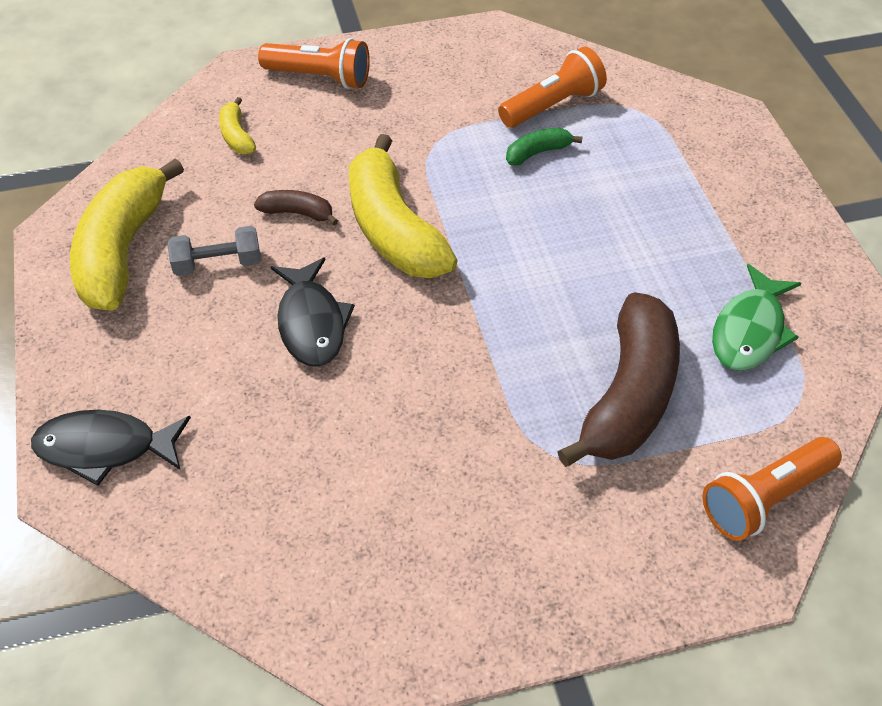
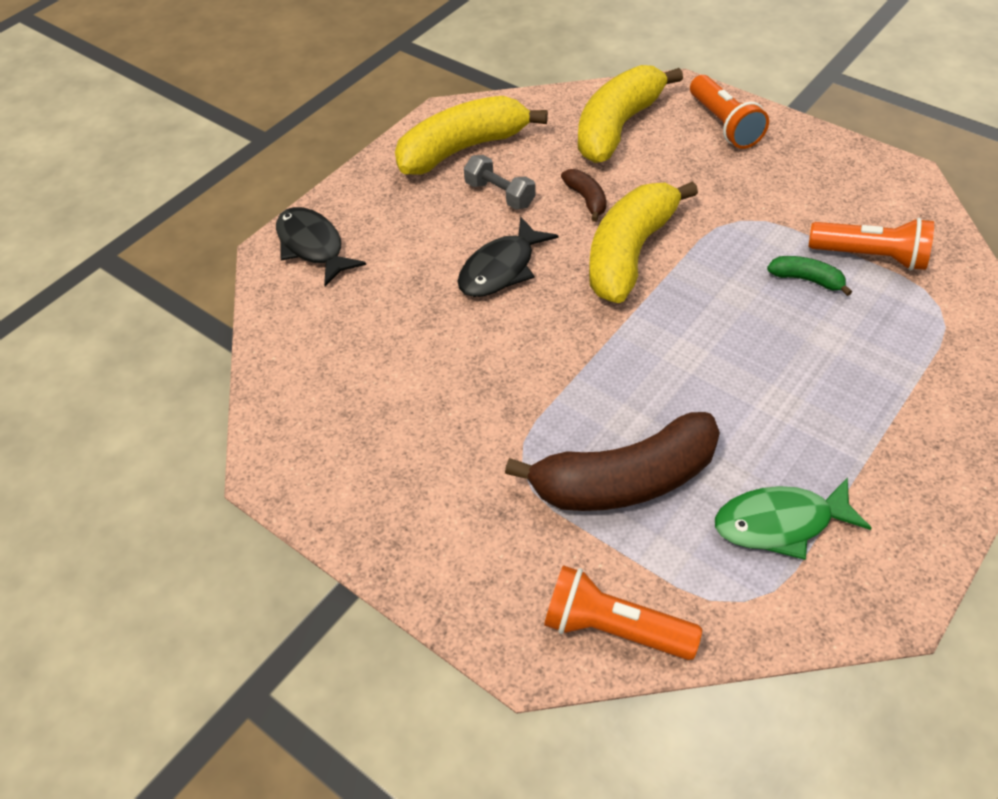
camera: 55 degrees right, 0 degrees up
(237, 136) = (618, 127): yellow banana -> yellow banana, size x2.24

